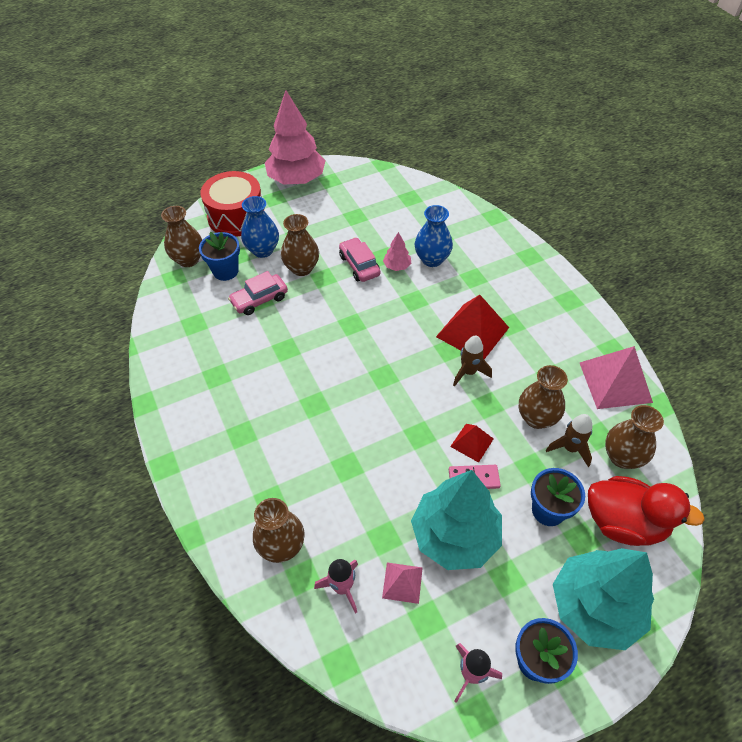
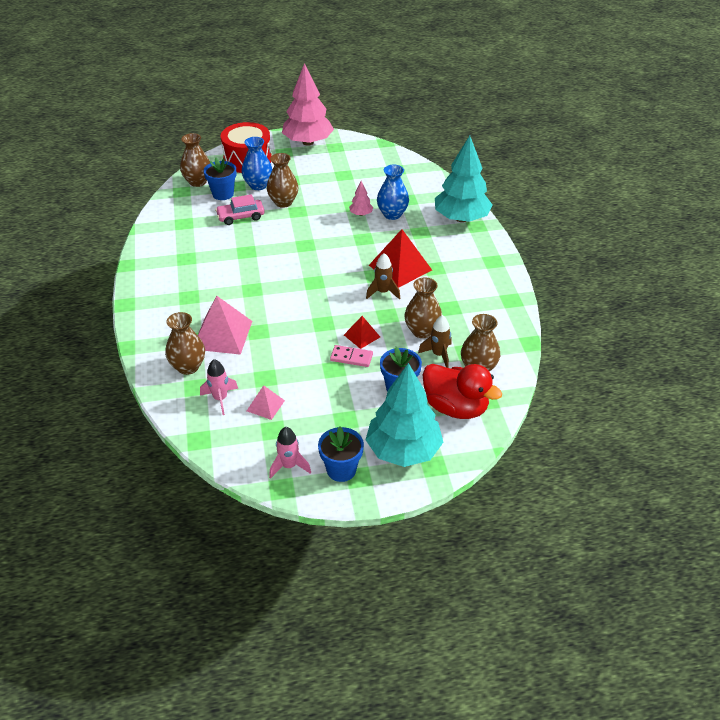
camera: 15 degrees right, 10 degrees down
(359, 265) = (330, 208): pink car -> none
(454, 535) = (318, 387): turquoise tree -> turquoise tree (461, 218)
(615, 382) = (500, 321): pink pyramid -> pink pyramid (222, 334)

